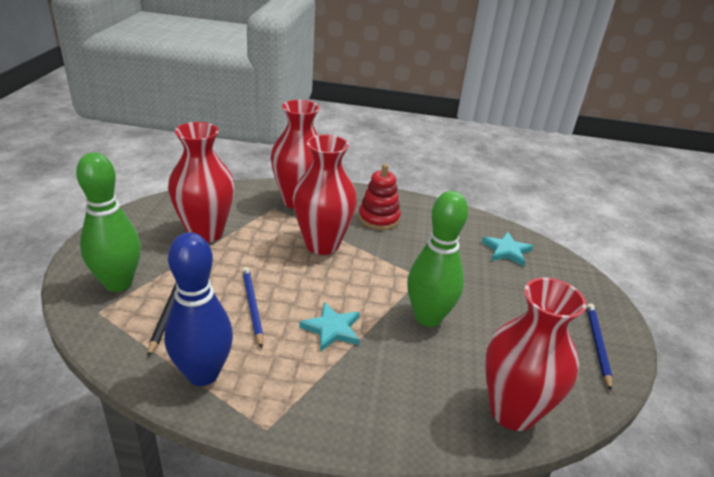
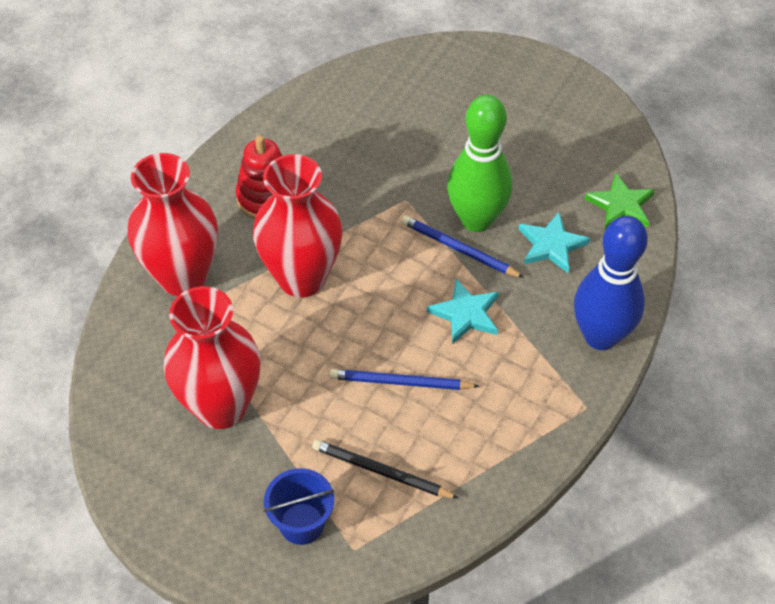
camera: 65 degrees left, 20 degrees up
(118, 283) = (302, 523): green bowling pin -> blue bucket
(203, 374) = (496, 450): blue bowling pin -> blue bowling pin (600, 336)
(506, 251) = (387, 96): turquoise star -> turquoise star (551, 245)
(512, 411) = (621, 206): red vase -> green star
(597, 345) = (561, 98): blue pencil -> blue pencil (459, 249)

